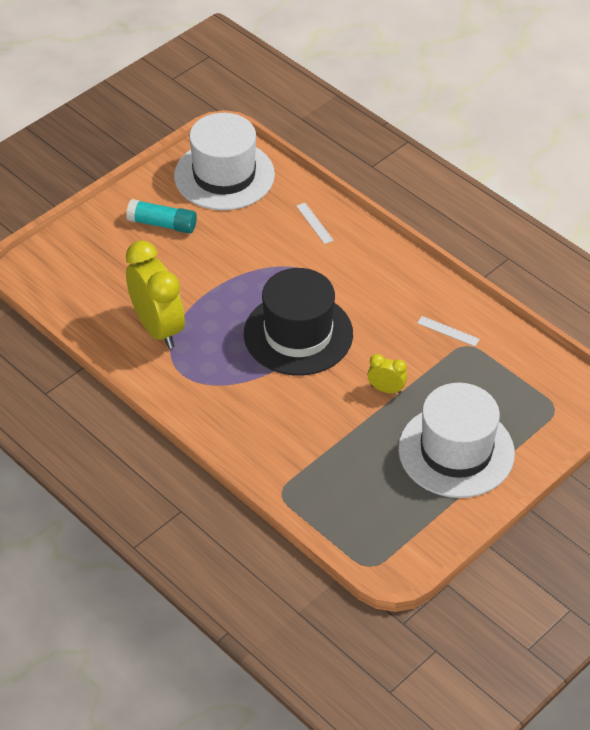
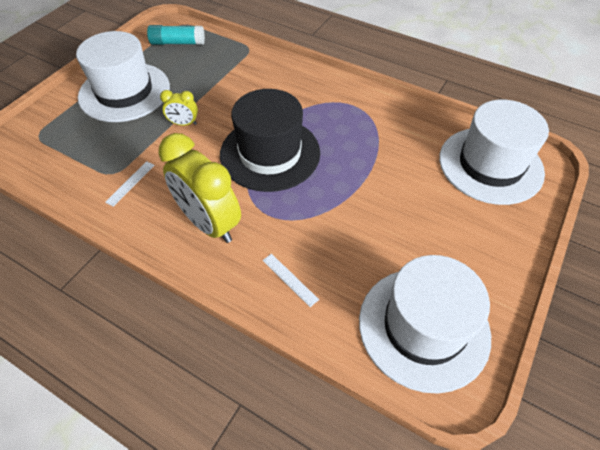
camera: 165 degrees right, 5 degrees up
(79, 277) = (490, 165): none -> white hat
(158, 328) = (393, 135): yellow clock -> yellow clock (209, 223)
(162, 224) = (453, 239): turquoise glue stick -> turquoise glue stick (177, 43)
(448, 331) = (130, 183): white ruler -> white ruler turned 75 degrees counterclockwise

